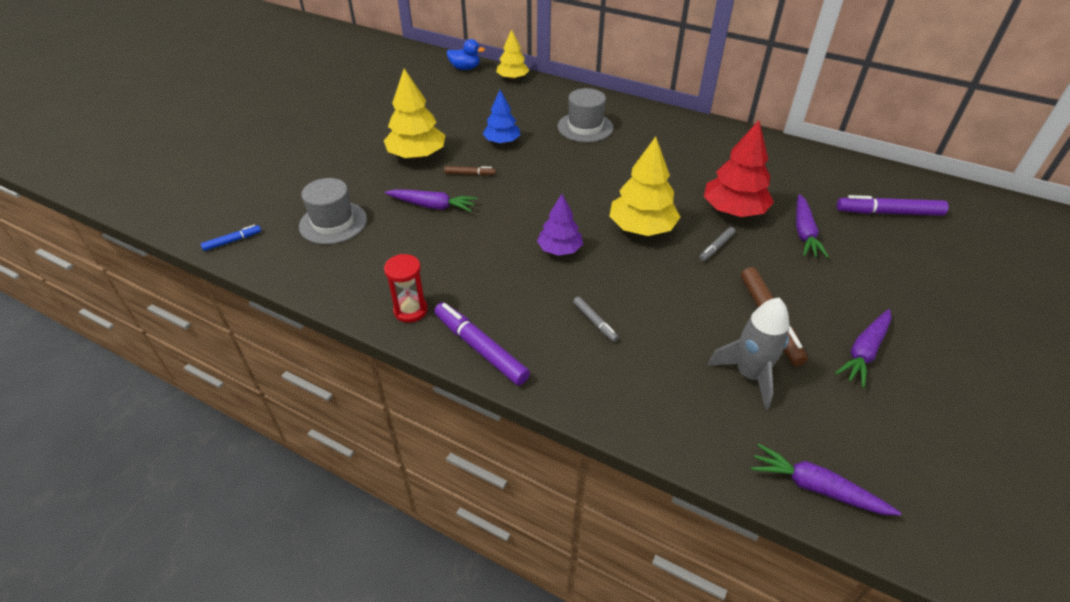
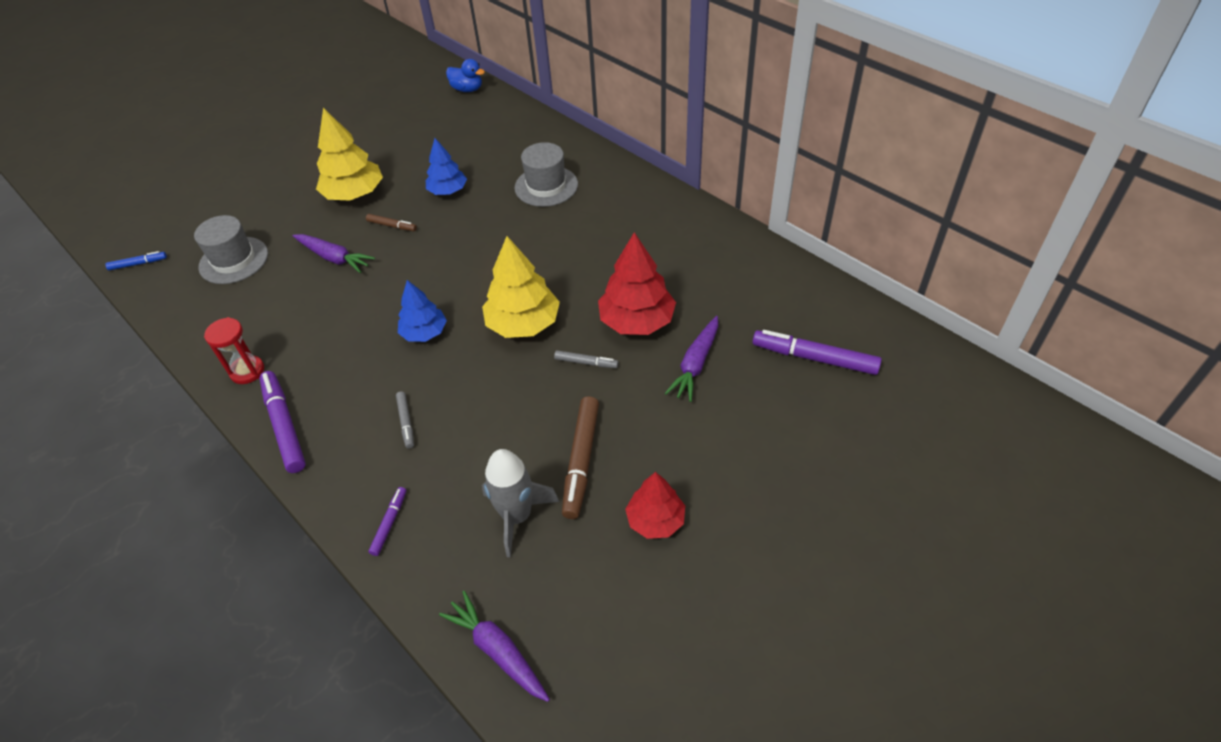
camera: 20 degrees right, 5 degrees up
(512, 78) = (509, 109): yellow tree -> none
(559, 249) = (424, 333): purple tree -> blue tree
(640, 407) = (389, 523): none -> purple marker
(716, 247) = (586, 362): grey marker -> grey marker turned 135 degrees counterclockwise
(864, 352) = (655, 520): purple carrot -> red tree

